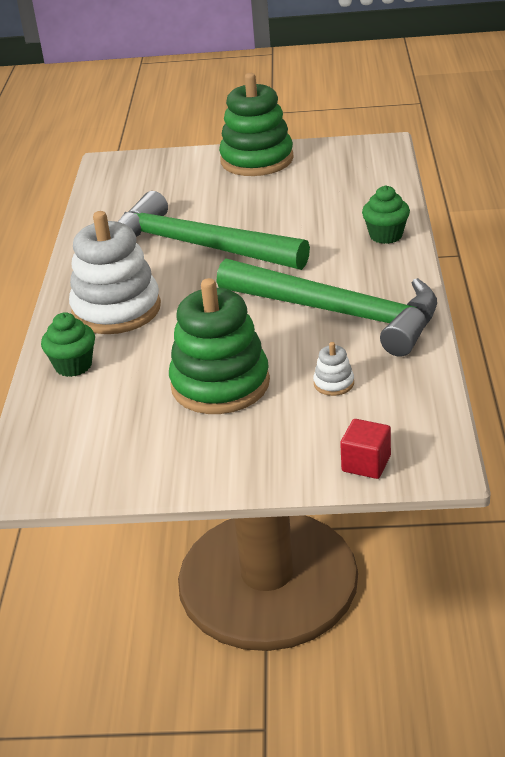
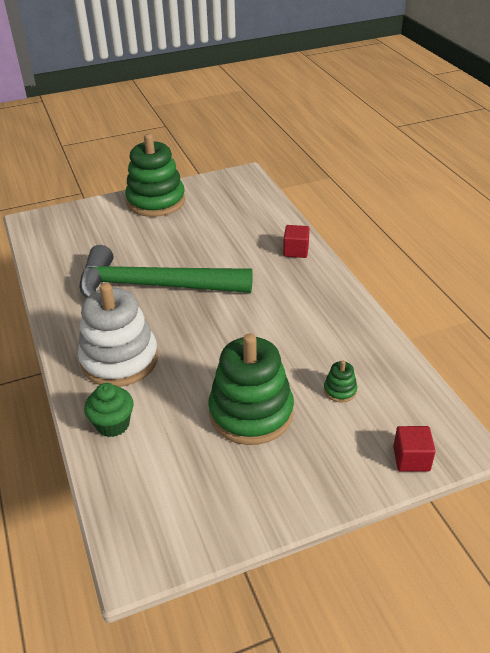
camera: 25 degrees left, 5 degrees up
(333, 383) = (340, 390): white stacking toy -> green stacking toy
(339, 313) = (304, 326): green hammer -> none
(386, 235) = (296, 251): green cupcake -> red cube

